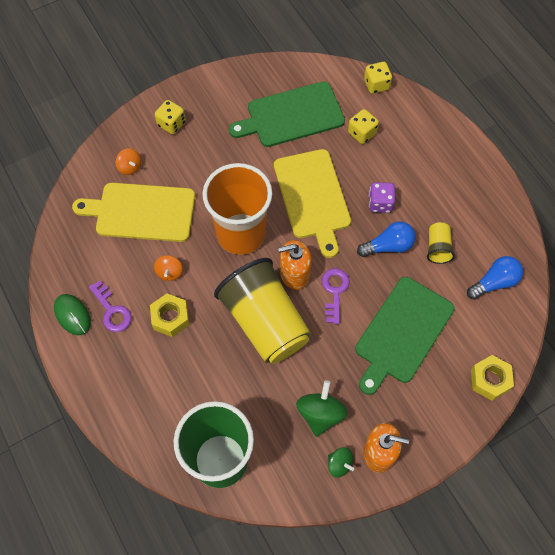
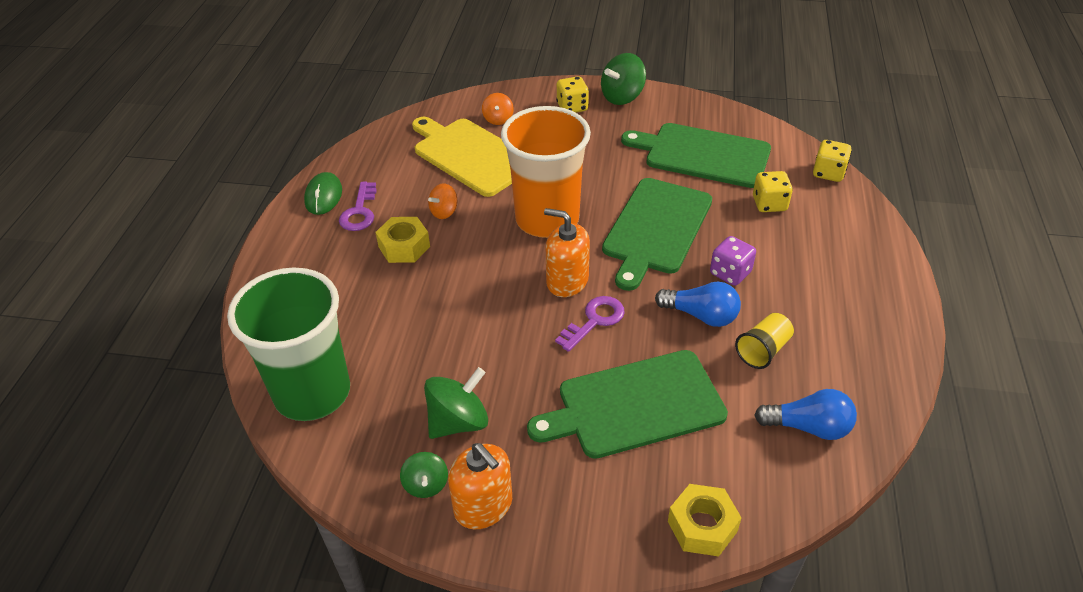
camera: 40 degrees right, 20 degrees down
(197, 93) = (622, 97): none -> green spinning top
(265, 322) = (491, 303): yellow cup -> none
(312, 197) = (655, 229): yellow cutting board -> green cutting board

